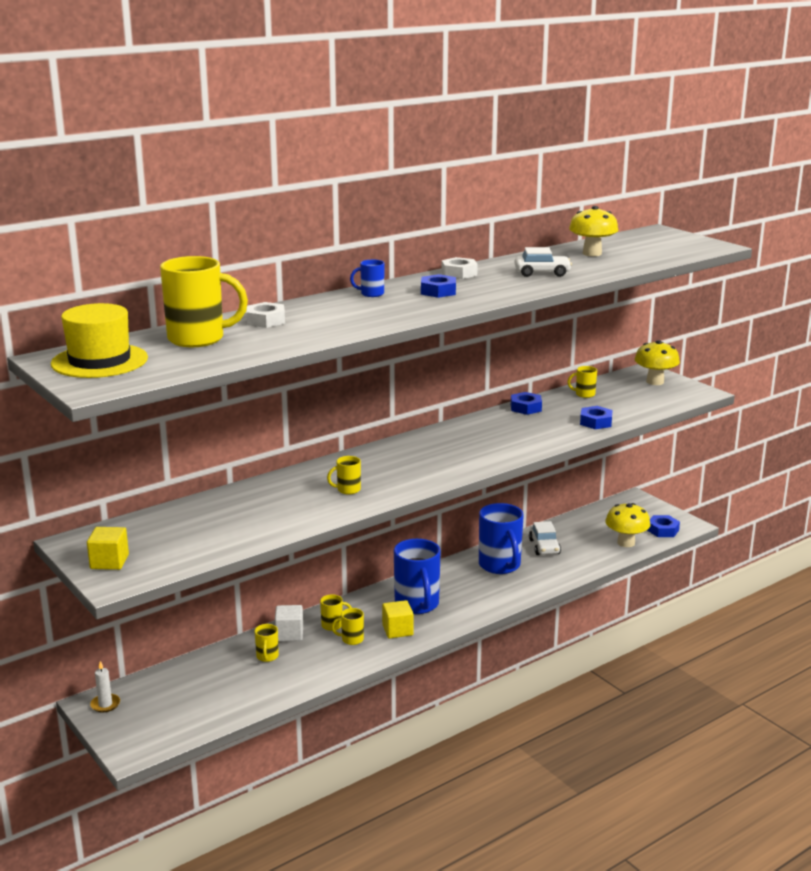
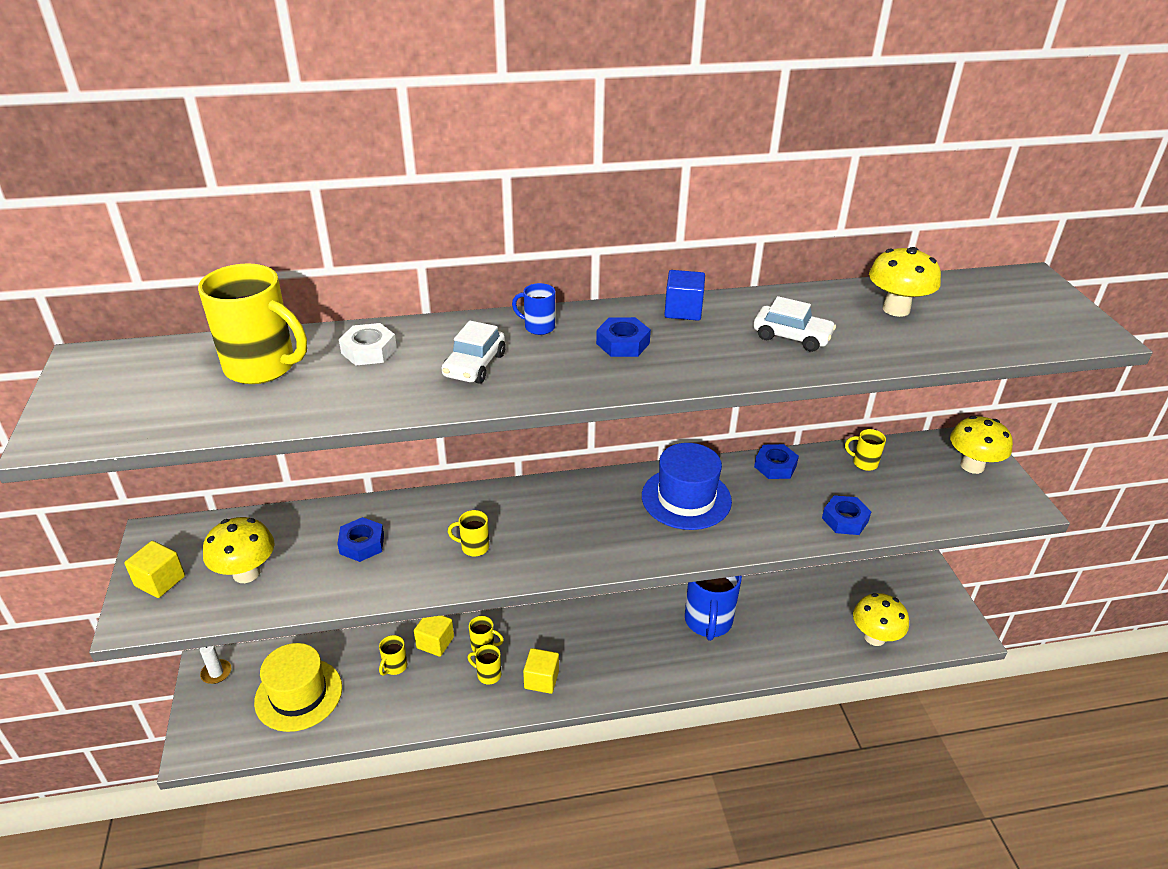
camera: 25 degrees right, 15 degrees up
(99, 361) = (122, 381): yellow hat -> yellow hat (298, 694)
(179, 541) = (246, 573): none -> yellow mushroom
(289, 634) = (435, 642): white cube -> yellow cube
(417, 605) = (585, 649): blue mug -> none
(459, 273) = (683, 310): white nut -> blue cube
(479, 435) = (686, 498): none -> blue hat
(544, 547) = (775, 610): white car -> white car (474, 365)
(663, 530) = (932, 632): blue nut -> blue nut (362, 544)

